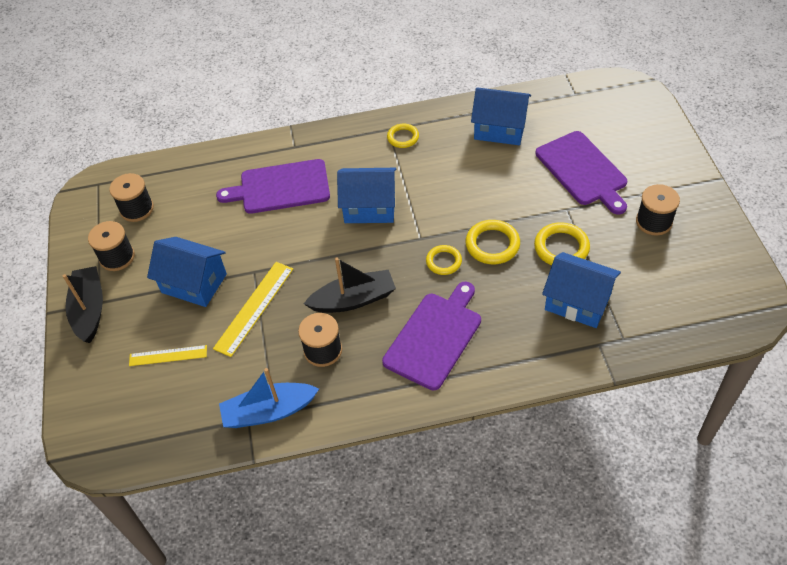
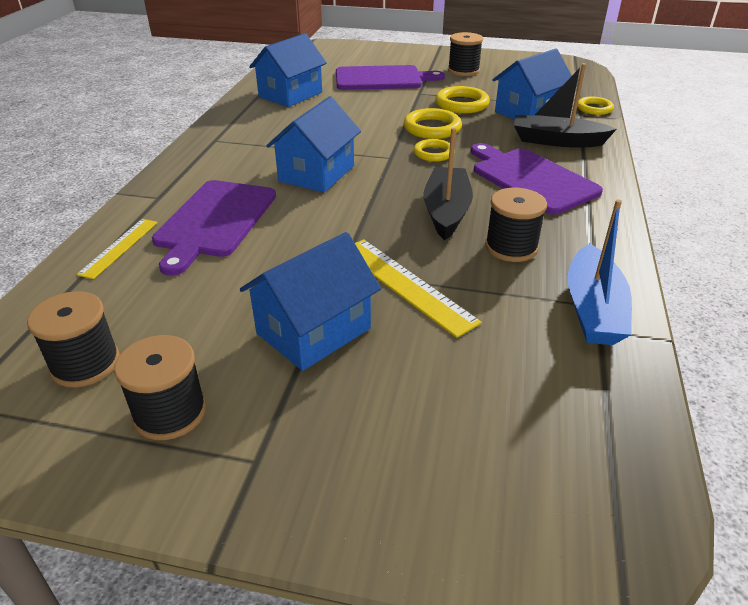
camera: 70 degrees left, 15 degrees down
(89, 310) = (263, 480): black boat -> black boat (557, 141)
(168, 355) = (441, 390): yellow ruler -> yellow ruler (119, 247)
(403, 137) = (238, 136): yellow ring -> yellow ring (594, 108)

